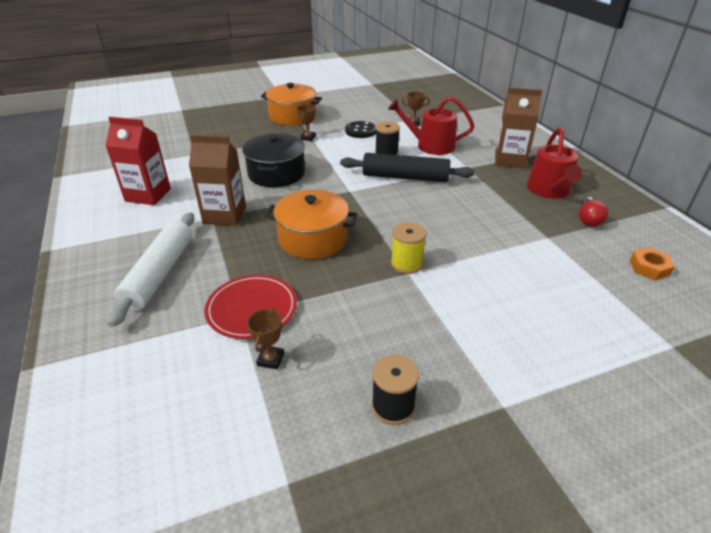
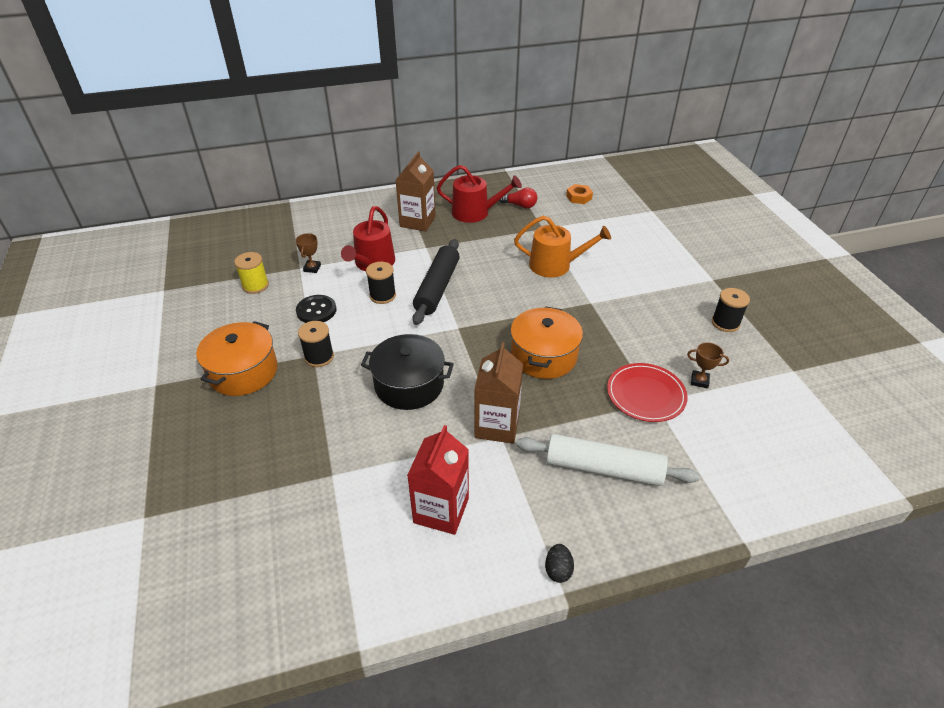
camera: 85 degrees left, 5 degrees up
(71, 247) = (558, 570): none -> black egg
(308, 138) = (319, 357): brown trophy -> black spool
(406, 264) = (579, 302): yellow spool -> yellow spool (255, 285)
(472, 246) = (555, 265): none -> orange watering can

